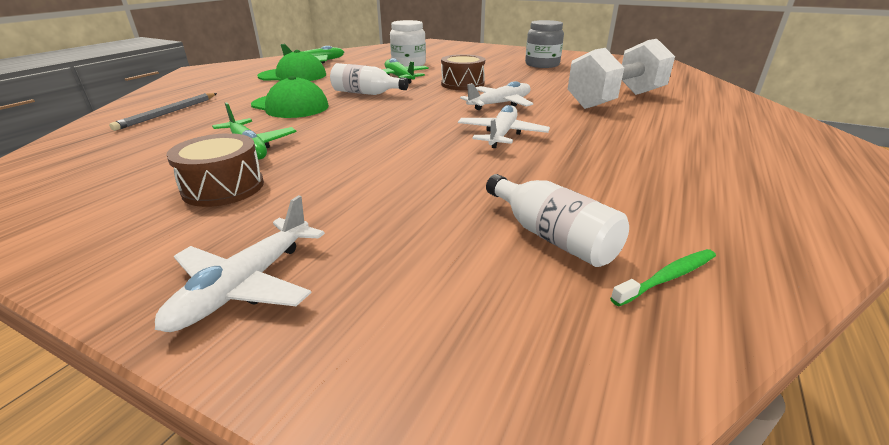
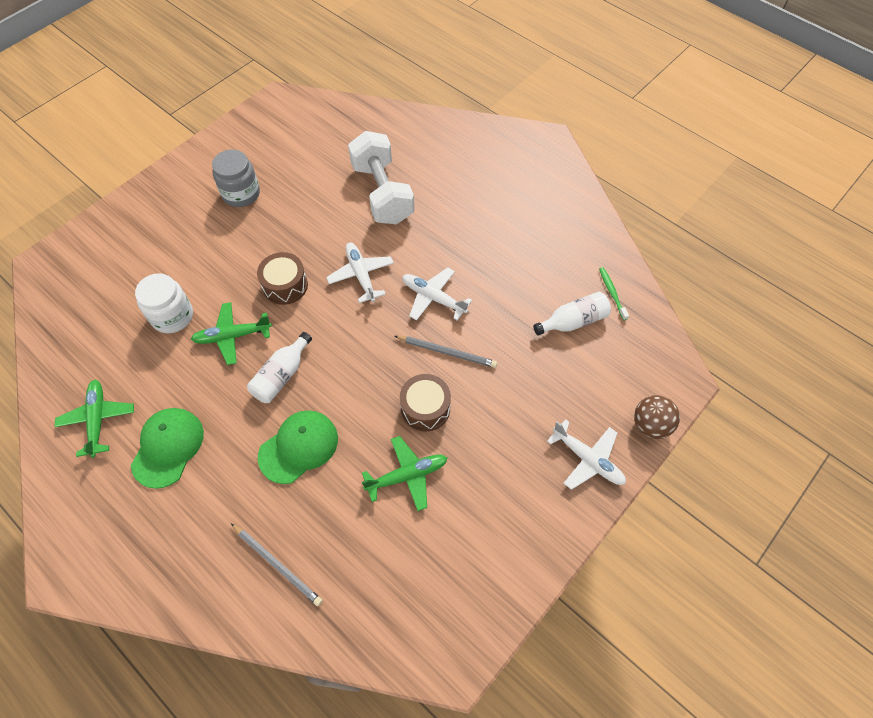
camera: 75 degrees left, 30 degrees up
(223, 187) = (476, 484): brown drum -> brown drum (425, 408)
(331, 384) = (650, 425): none -> brown ball
(426, 150) = (447, 352): none -> grey pencil

